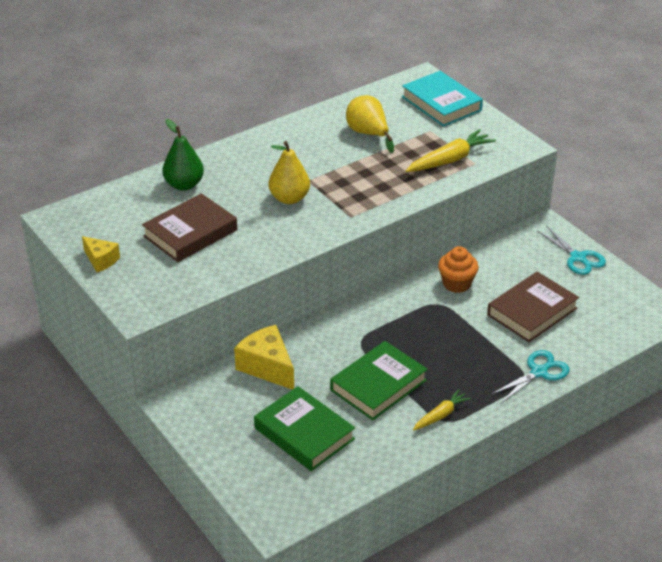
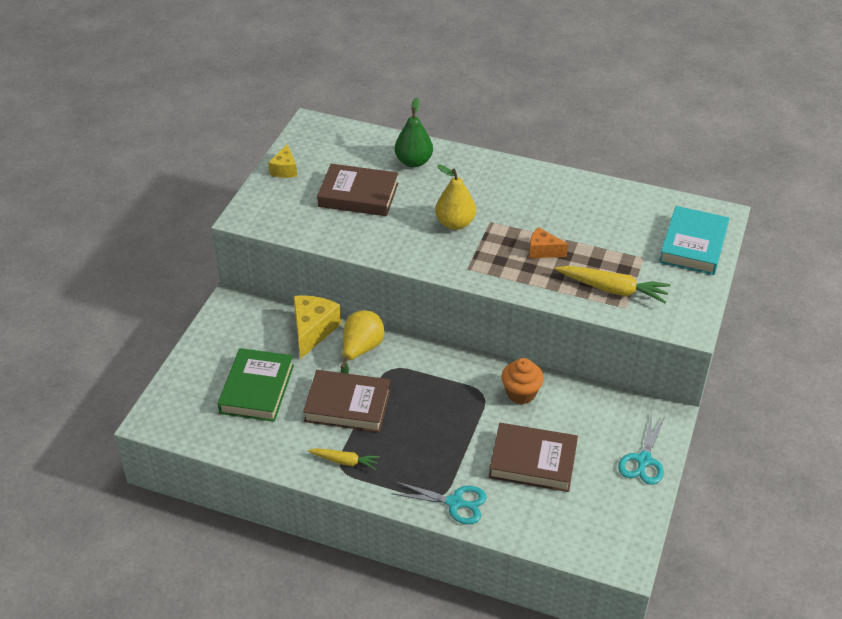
camera: 55 degrees right, 5 degrees up
(368, 134) = (593, 224): yellow pear -> yellow pear (361, 350)
(372, 171) = (543, 251): none -> orange cheese
(378, 385) = (347, 405): green book -> brown book

